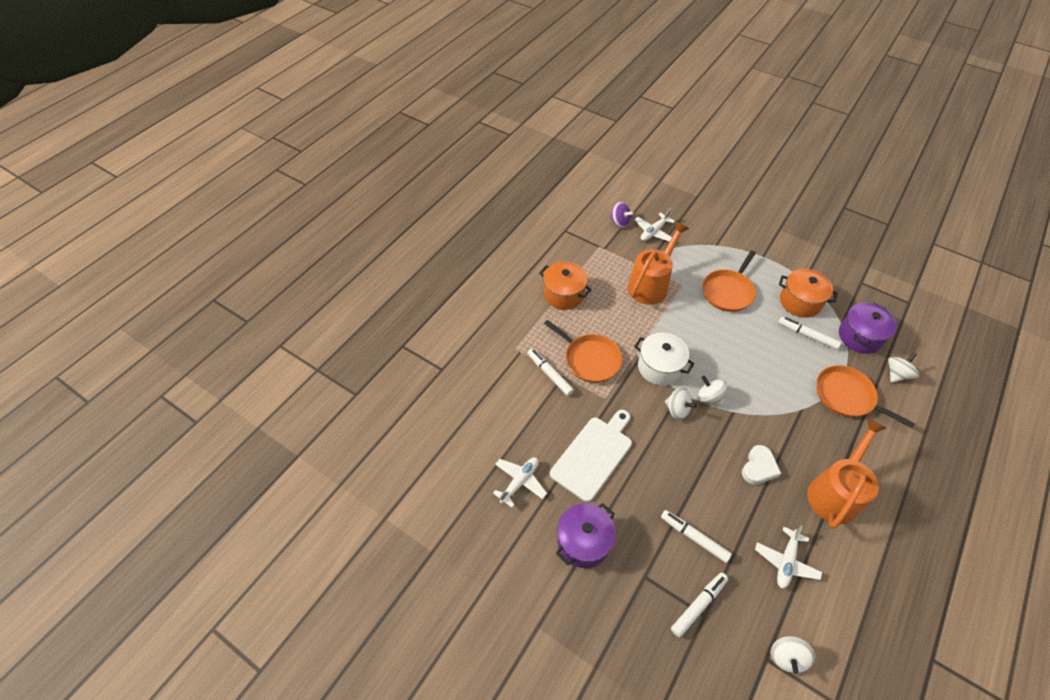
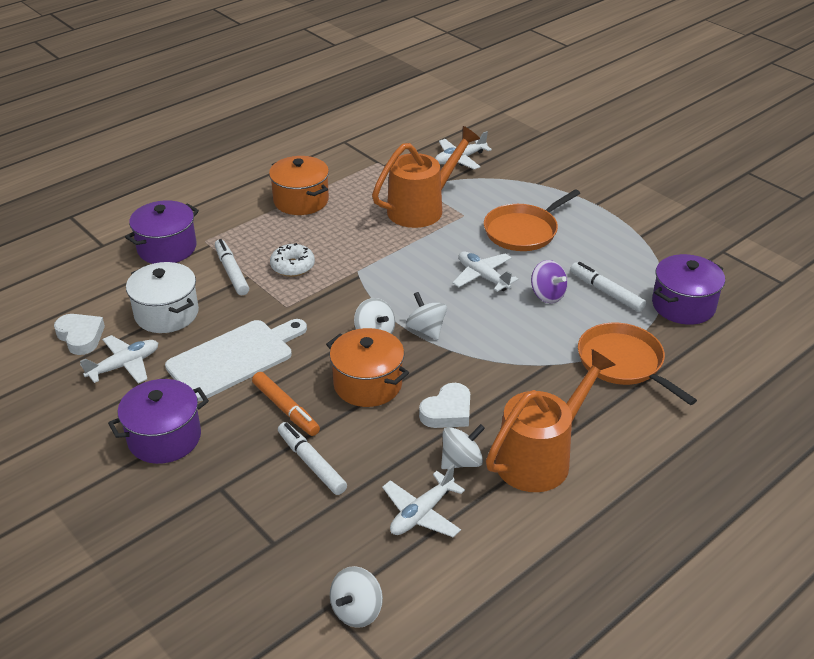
camera: 15 degrees right, 15 degrees down
(473, 462) = (80, 337): none -> white heart
(491, 361) = (167, 248): none -> purple pot
(590, 359) = (292, 266): orange pan -> white donut
(619, 222) = (420, 144): purple spinning top -> purple spinning top (547, 295)
(652, 493) = (285, 409): none -> orange marker
(659, 367) = (379, 289): white pot -> white pot (166, 314)
(698, 605) = (271, 531): white marker -> none
(722, 340) = (483, 277): none -> white plane
(800, 302) = (618, 257): orange pot -> orange pot (368, 384)
(897, 374) = (713, 353): white spinning top -> white spinning top (461, 461)

